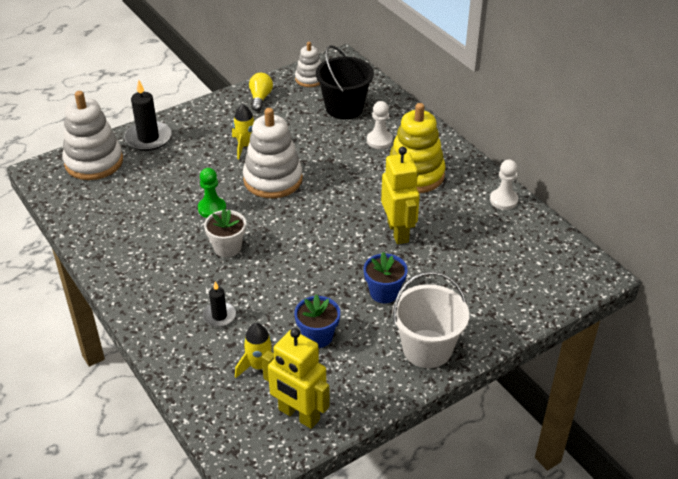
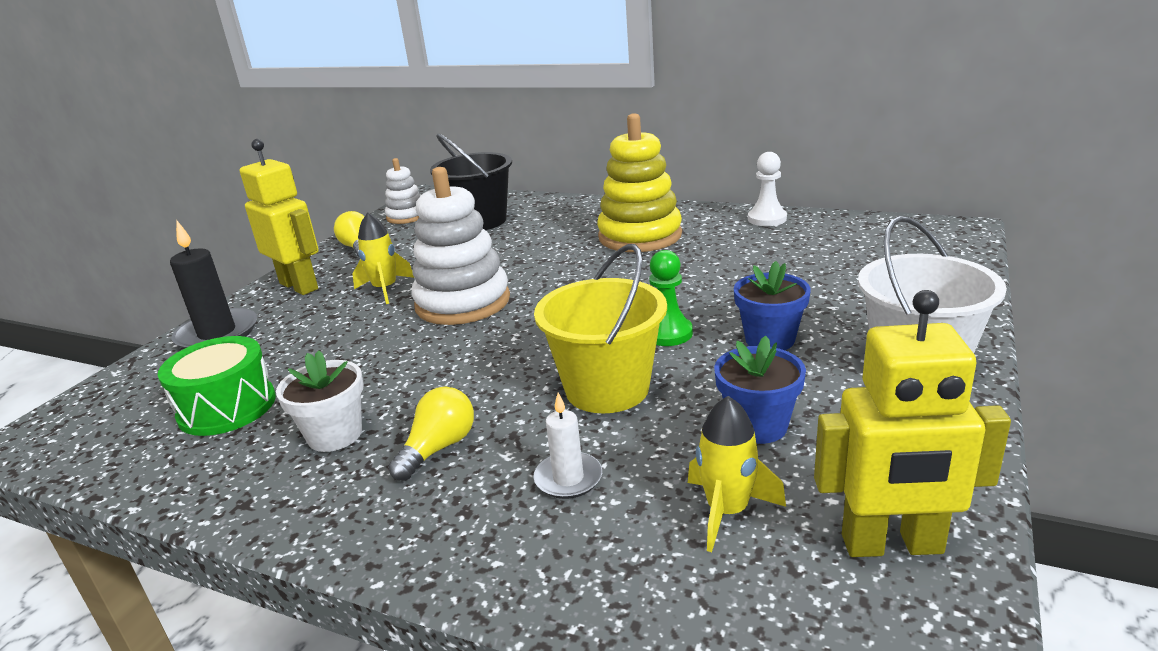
camera: 30 degrees left, 15 degrees down
(94, 162) = (135, 391): white stacking toy -> none
(123, 195) = (227, 407): none -> green drum
(186, 270) = (438, 448): none -> yellow light bulb
(212, 208) = (402, 362): green pawn -> green pawn (667, 333)
(219, 316) = (568, 478): black candle -> white candle
(227, 247) = (478, 392): white flower pot -> white flower pot (335, 435)
(280, 278) = (607, 389): none -> yellow bucket
(379, 140) = (558, 228): white pawn -> none
(398, 232) = (695, 283): yellow robot -> yellow robot (299, 286)

